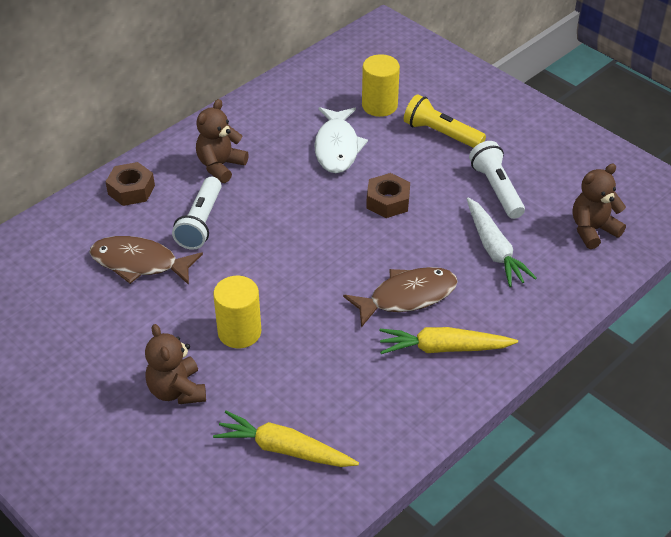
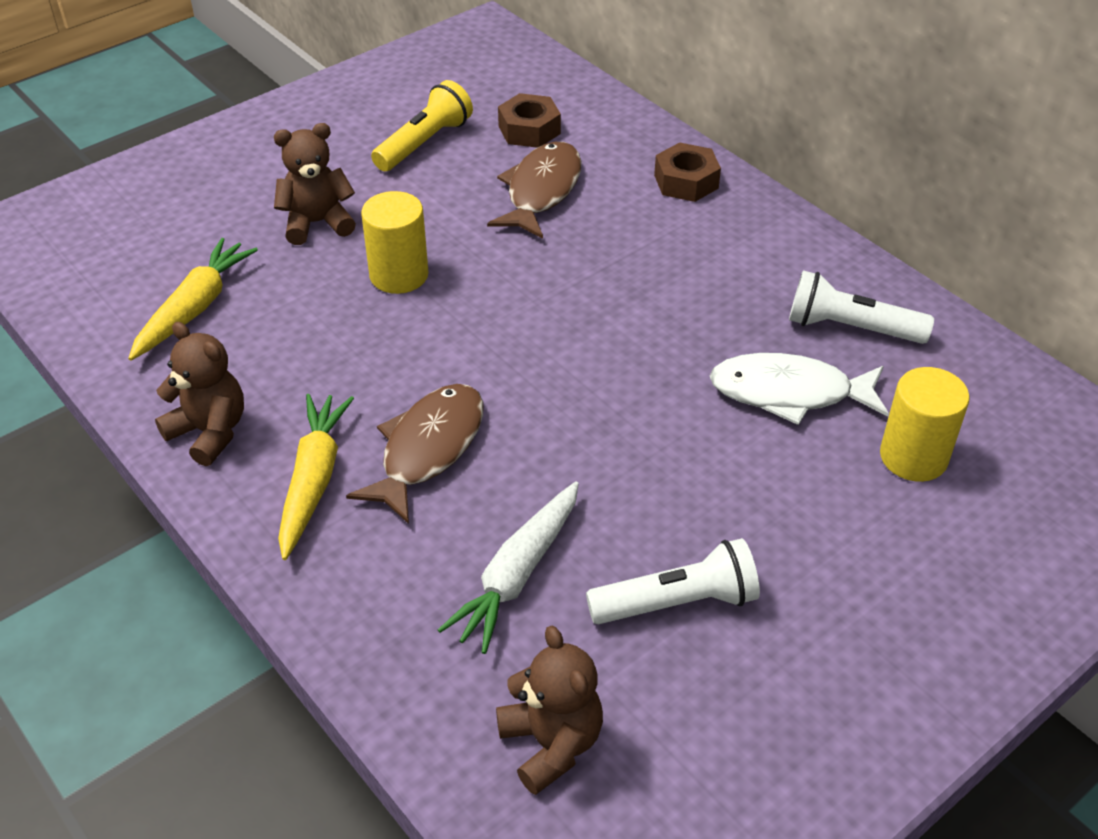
camera: 95 degrees right, 0 degrees up
(200, 223) = (614, 243): white flashlight -> white flashlight (850, 328)
(220, 166) = (738, 263): brown teddy bear -> brown teddy bear (209, 432)
(388, 201) = (650, 445): brown nut -> brown nut (529, 130)
(407, 297) = (428, 449): brown fish -> brown fish turned 135 degrees counterclockwise
(441, 134) = (837, 538): yellow flashlight -> yellow flashlight (424, 143)
(494, 249) = (517, 575): white carrot -> white carrot turned 45 degrees counterclockwise

